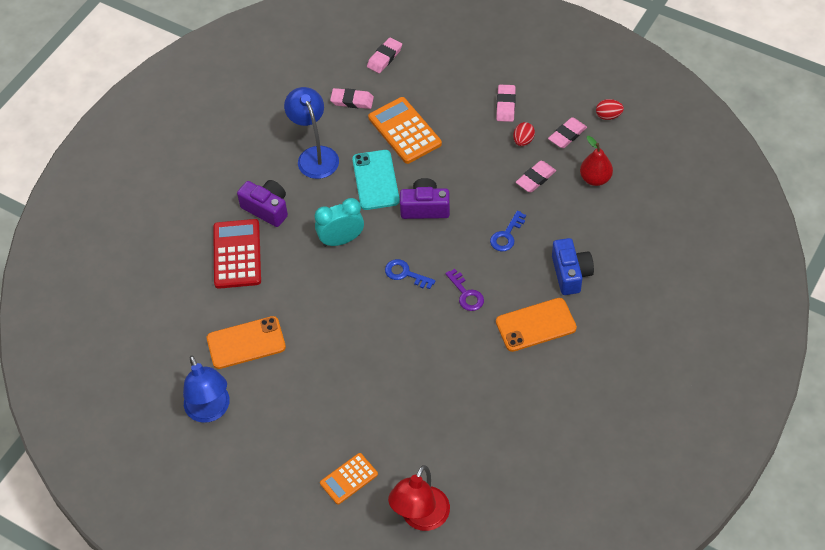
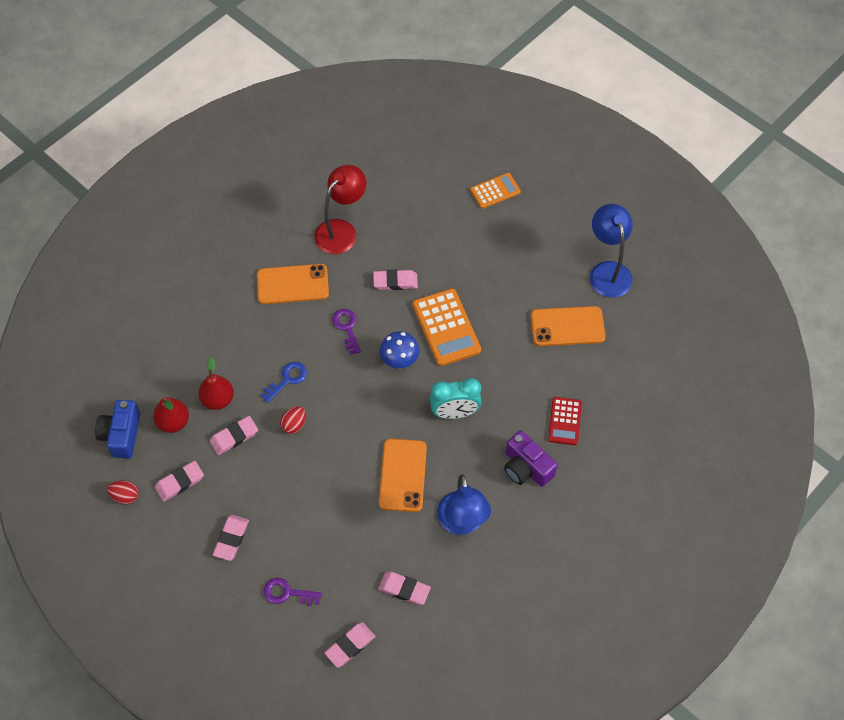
camera: 170 degrees left, 5 degrees up
(237, 254) = (564, 421): red calculator -> red calculator, size x0.61
(375, 180) = (403, 475): turquoise phone -> orange phone
(404, 131) = (354, 532): orange calculator -> orange calculator (446, 328)
(405, 274) = (399, 361): blue key -> blue mushroom
(421, 518) = (443, 150): red lamp -> red lamp (341, 230)
(425, 208) = (359, 429): purple camera -> none
(431, 350) = (395, 282): none -> pink eraser
(445, 79) = (287, 593): none -> purple key
(523, 141) = (229, 487): red egg -> red egg (294, 425)
(563, 205) = (218, 399): none -> red pear
(570, 273) = (241, 326): blue camera -> blue camera (121, 435)

